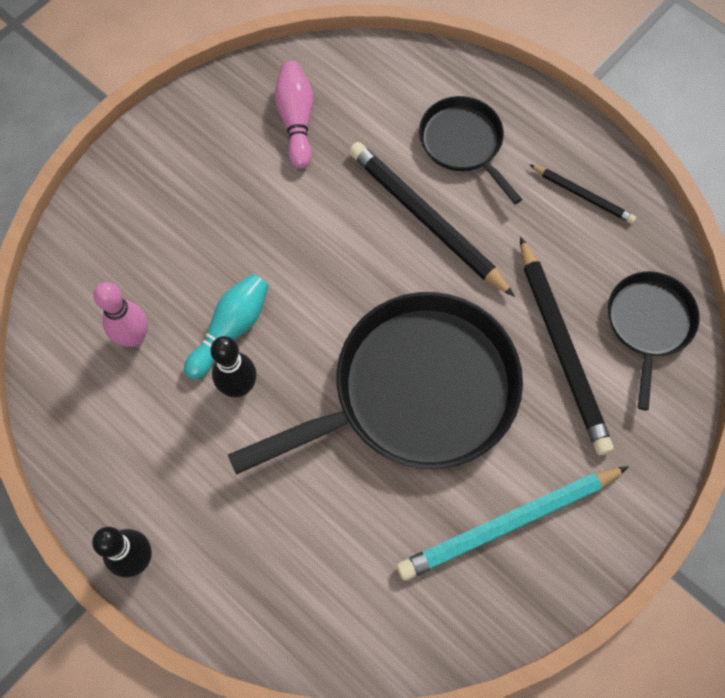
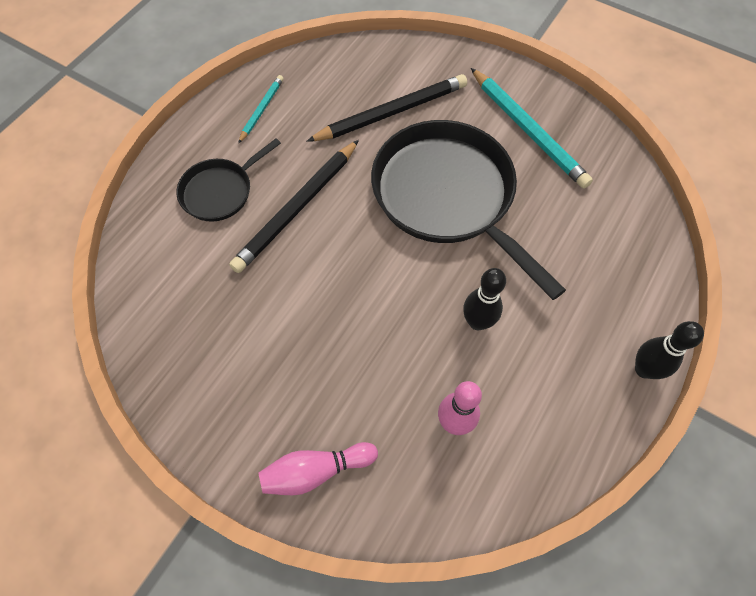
camera: 100 degrees left, 5 degrees down
(231, 329) = (428, 339): turquoise bowling pin -> none
(296, 121) = (205, 326): pink bowling pin -> pink bowling pin (316, 471)
(583, 195) = (262, 110): black pencil -> turquoise pencil
(648, 323) = (361, 67): black pan -> none

